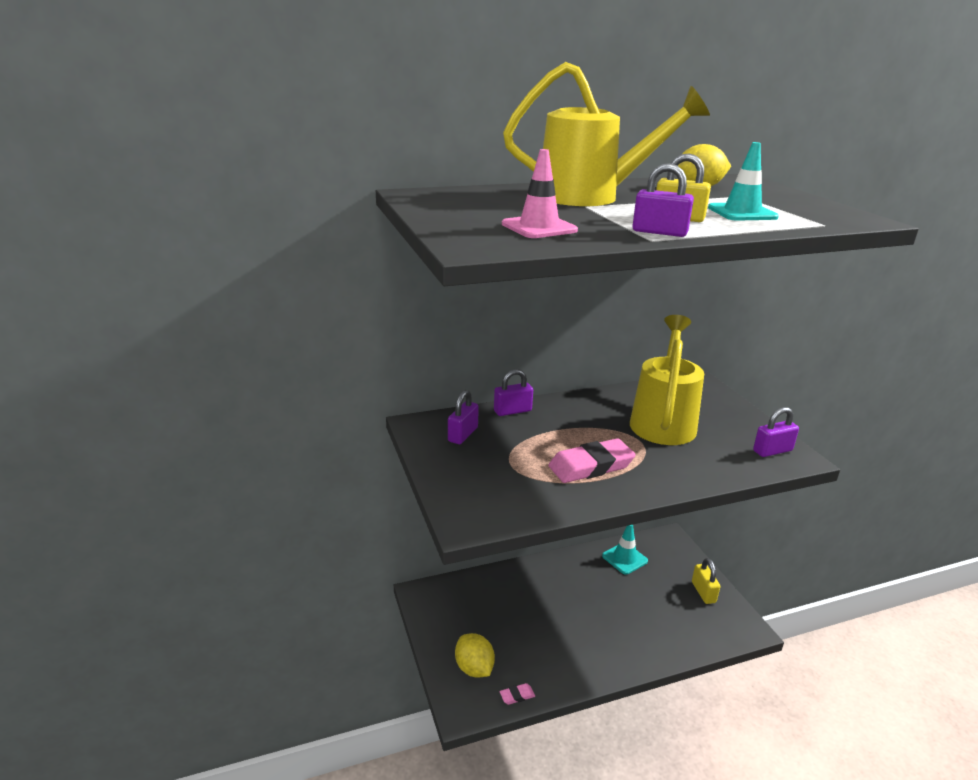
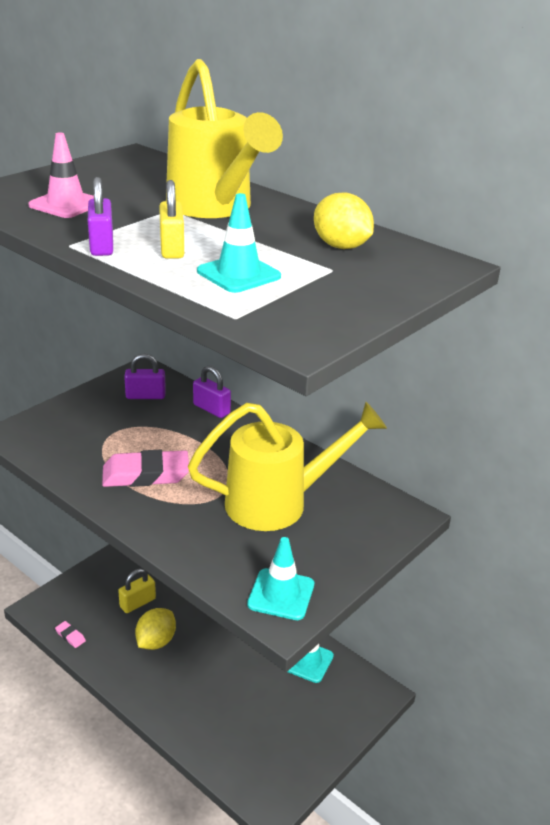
camera: 60 degrees right, 5 degrees up
(474, 668) = (86, 599): yellow lemon -> yellow lemon (156, 641)
(591, 466) = (146, 474): pink eraser -> pink eraser turned 45 degrees counterclockwise
(703, 592) = (303, 746): yellow padlock -> yellow padlock (137, 603)
(772, 451) = (281, 594): purple padlock -> turquoise traffic cone

